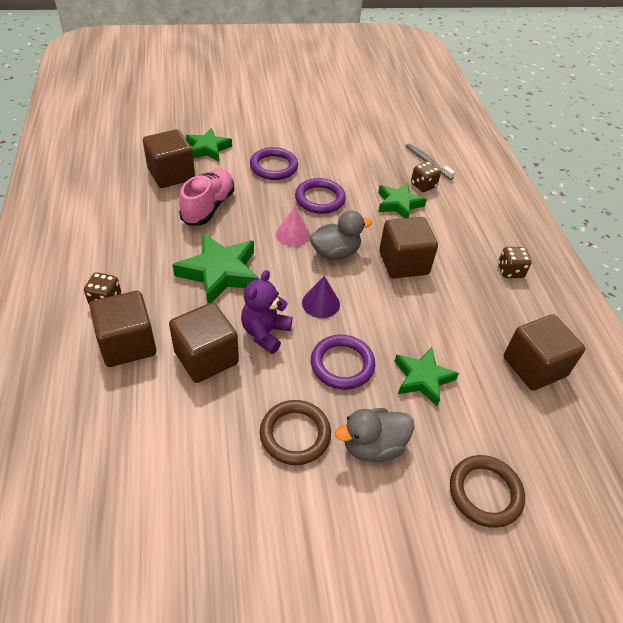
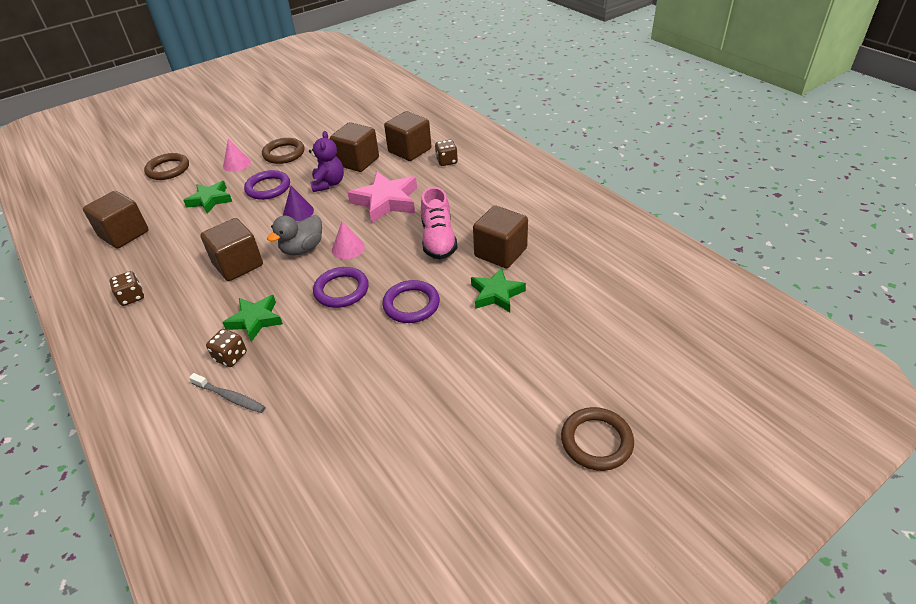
camera: 160 degrees right, 5 degrees down
(219, 273) = (386, 201): green star -> pink star
(233, 71) = (596, 441): none -> brown ring
(373, 446) = (237, 164): grey duck -> pink cone

